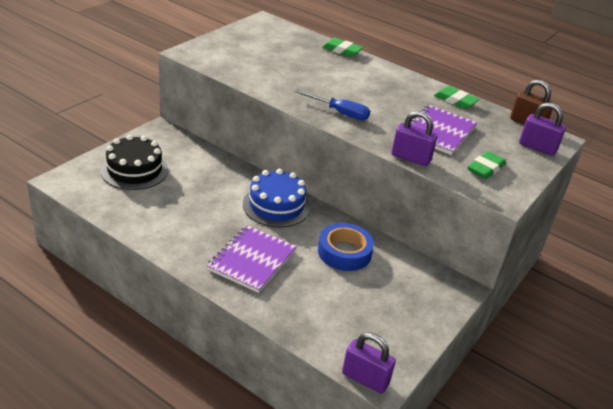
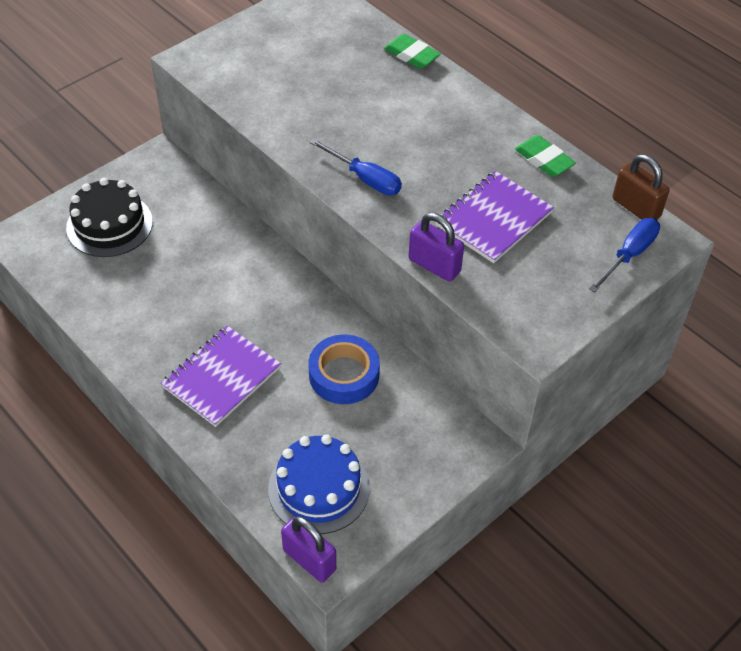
camera: 15 degrees right, 15 degrees up
(276, 205) = (277, 294): blue cake -> blue cake (319, 488)
(485, 168) = (534, 289): green eraser -> none
(537, 147) = (629, 255): purple padlock -> blue screwdriver

